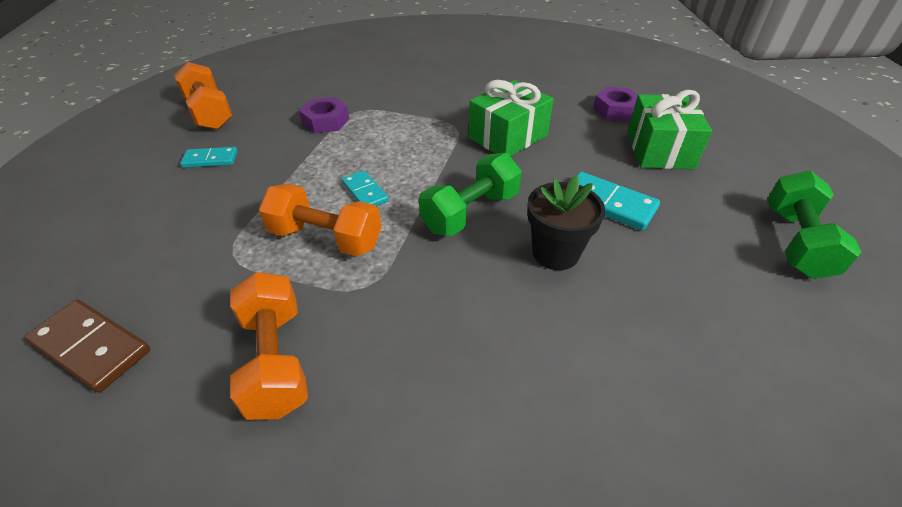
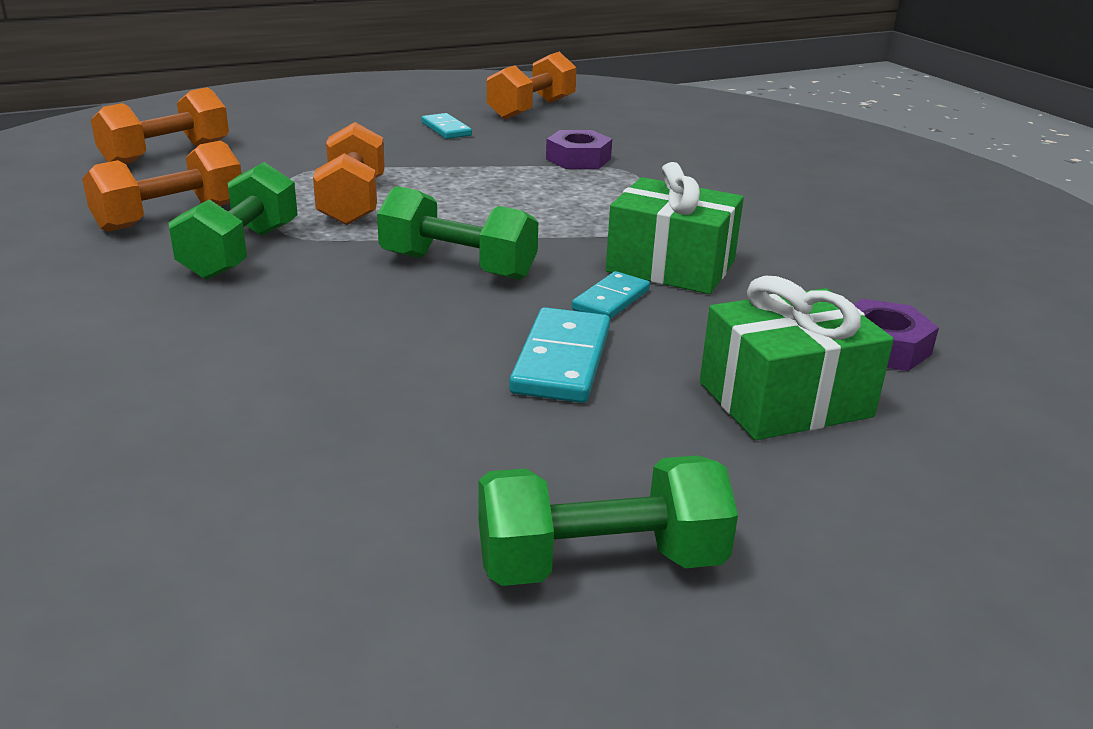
camera: 65 degrees right, 15 degrees down
(91, 347) = (166, 154): brown domino -> orange dumbbell
(365, 192) = (450, 204): turquoise domino -> turquoise domino (611, 300)
(386, 319) = (241, 252): none -> green dumbbell
(555, 253) = (410, 330): black flower pot -> none

